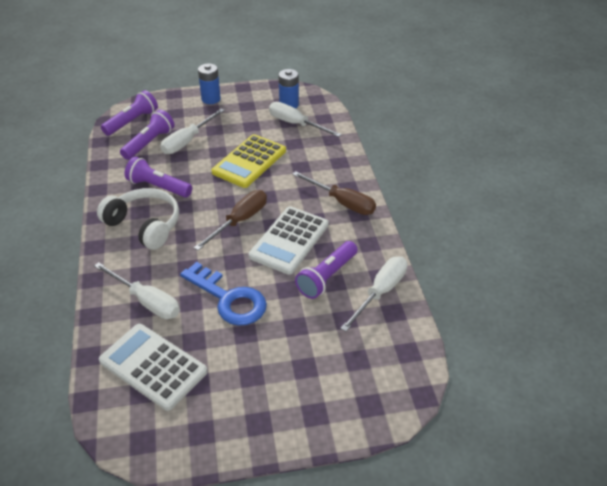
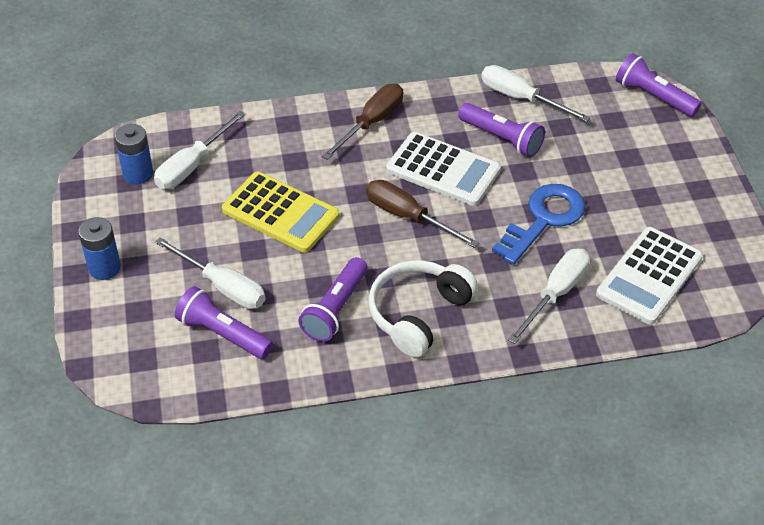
camera: 90 degrees left, 5 degrees up
(132, 122) = (158, 365): purple flashlight -> purple flashlight (653, 96)

